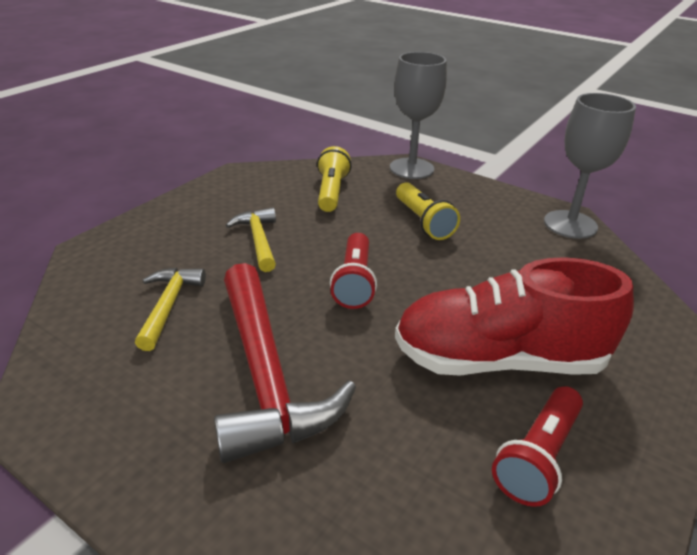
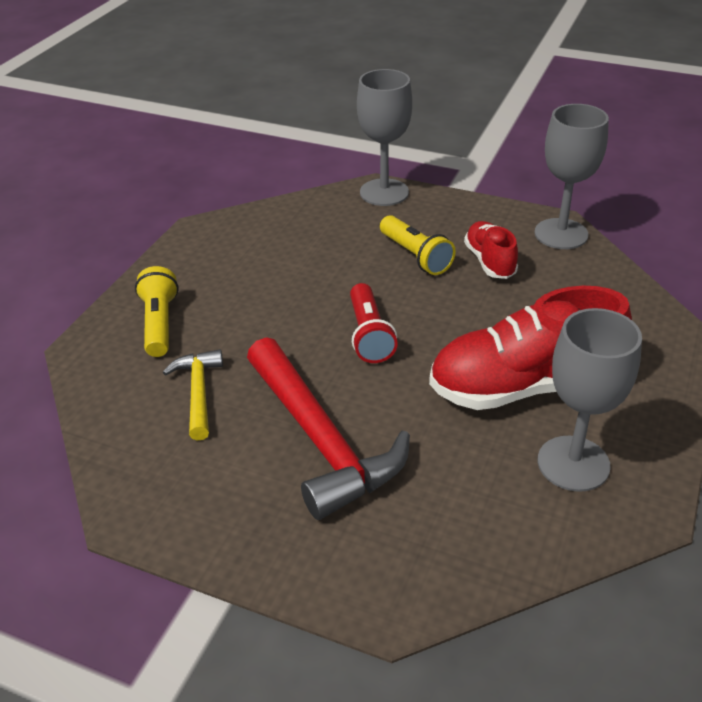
camera: 10 degrees left, 5 degrees up
(258, 240) = (256, 306): yellow hammer -> none
(331, 192) = (309, 236): yellow flashlight -> yellow flashlight (159, 323)
(494, 237) = (490, 261): none -> red shoe
(537, 457) = (573, 463): red flashlight -> grey goblet

